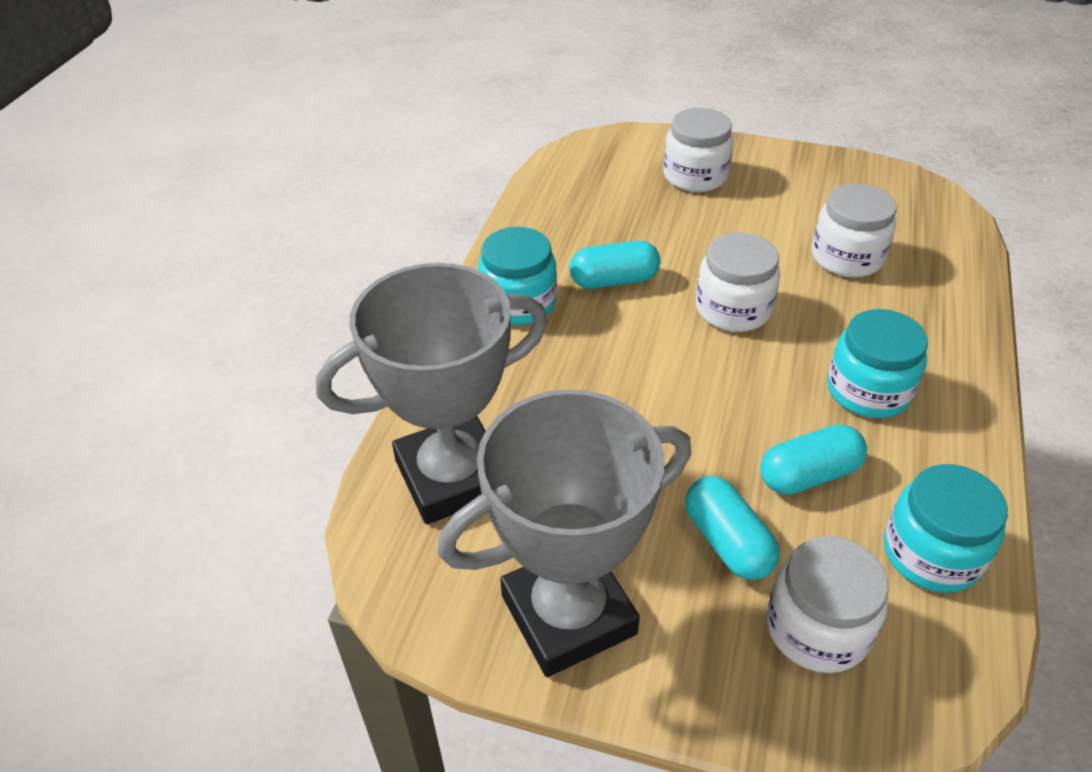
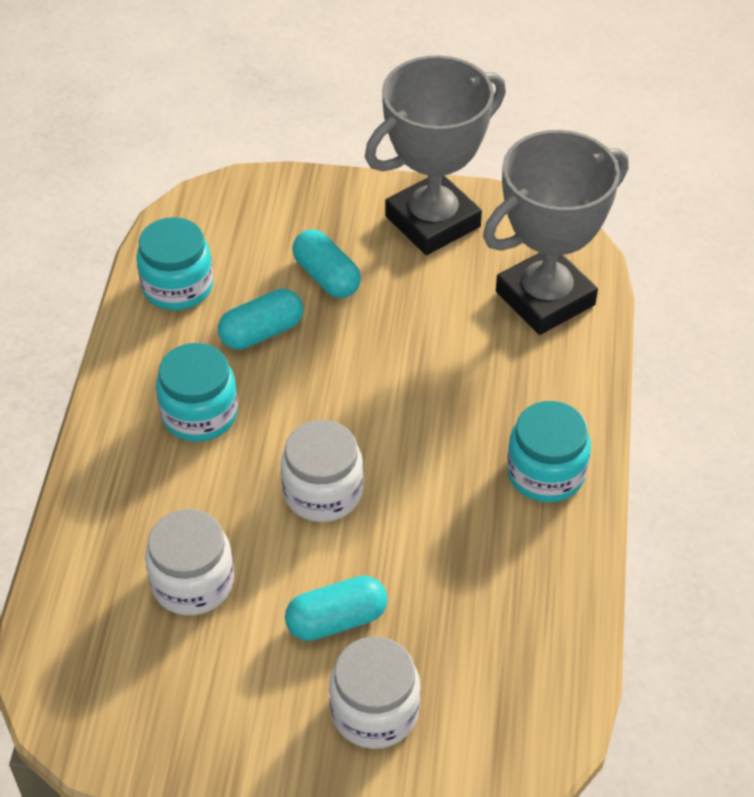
camera: 170 degrees right, 5 degrees up
(614, 280) = (452, 515): turquoise capsule -> turquoise capsule (336, 620)
(817, 628) = (266, 233): white jar -> none

